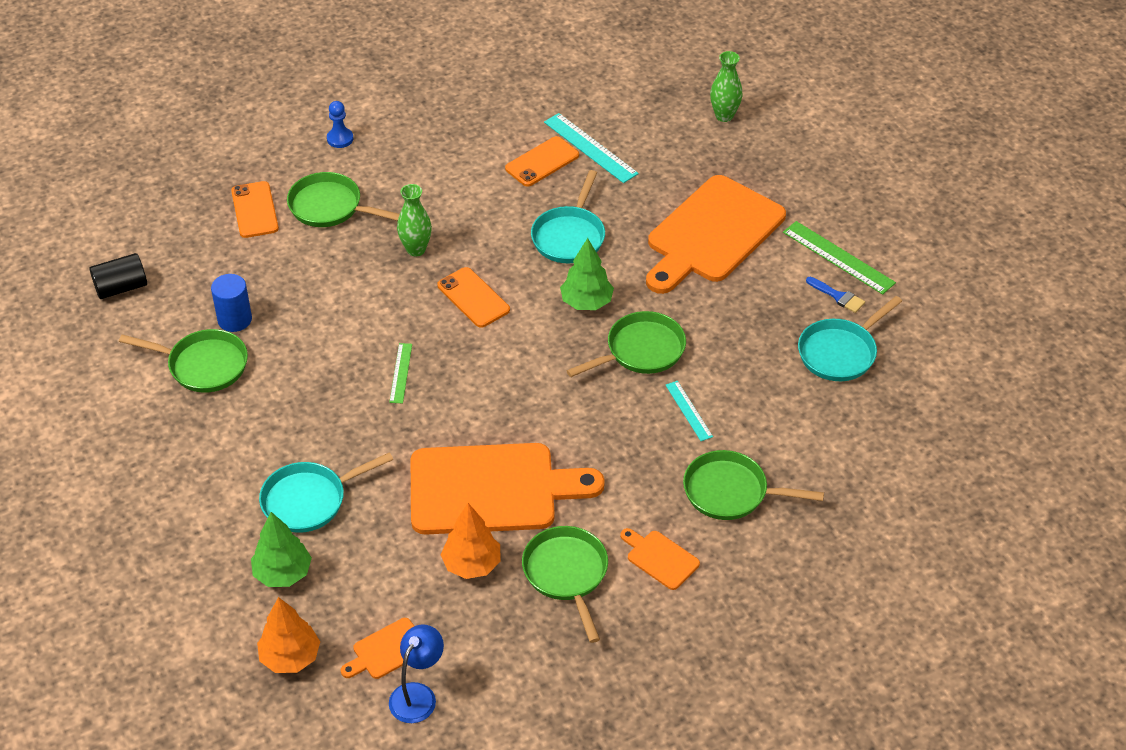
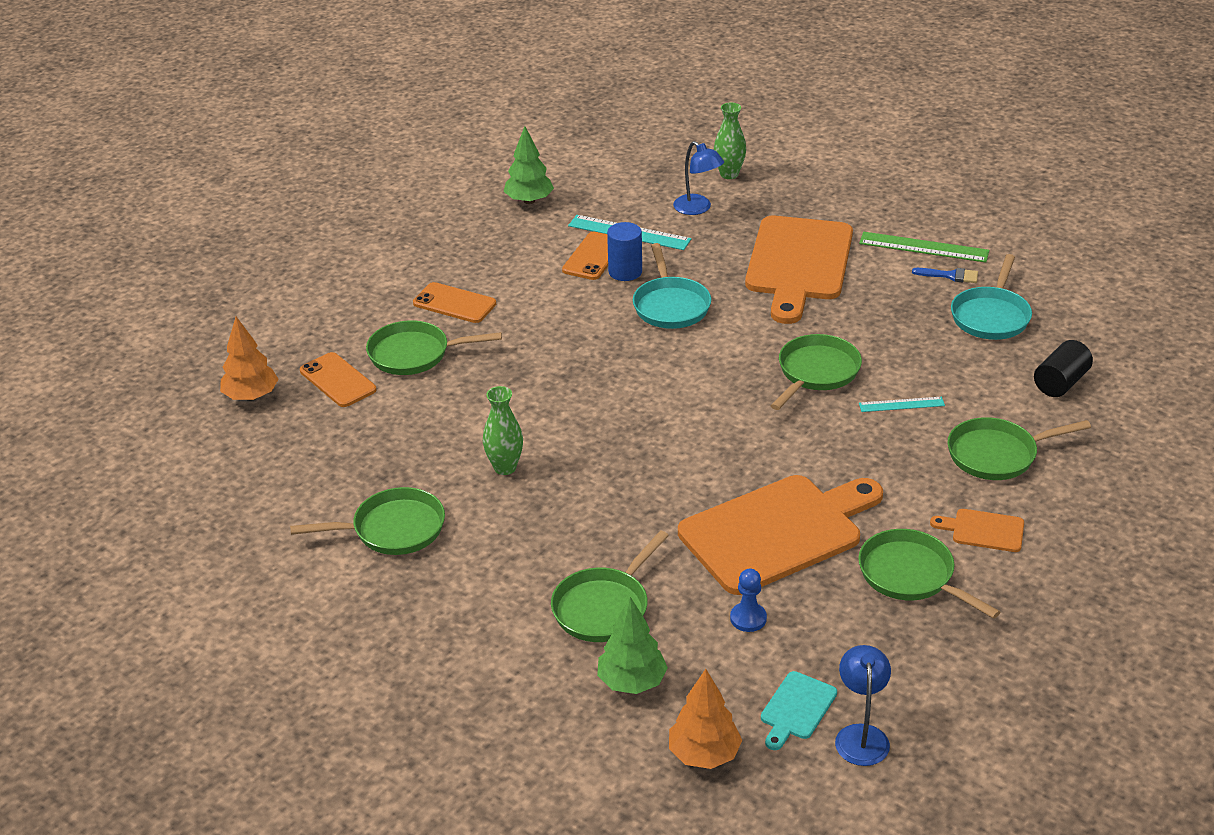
camera: 25 degrees left, 10 degrees down
(121, 287) = (246, 491): black cylinder -> black cylinder (1060, 383)
(234, 319) = (394, 479): blue cylinder -> blue cylinder (625, 272)
(309, 500) = (604, 607): turquoise pan -> green pan
(340, 139) = (378, 296): blue pawn -> blue pawn (748, 618)
(387, 650) = (797, 709): orange cutting board -> turquoise cutting board
(401, 373) = (604, 466): green ruler -> none
(416, 249) = (531, 361): green vase -> green vase (505, 467)
(472, 564) = (814, 602): orange tree -> orange tree (251, 396)
(473, 298) = (621, 382): orange phone -> orange phone (454, 303)
(586, 302) = (732, 351): green tree -> green tree (529, 201)
(668, 143) = (698, 208): none -> blue lamp
(688, 410) = (901, 404): turquoise ruler -> turquoise ruler turned 45 degrees counterclockwise

